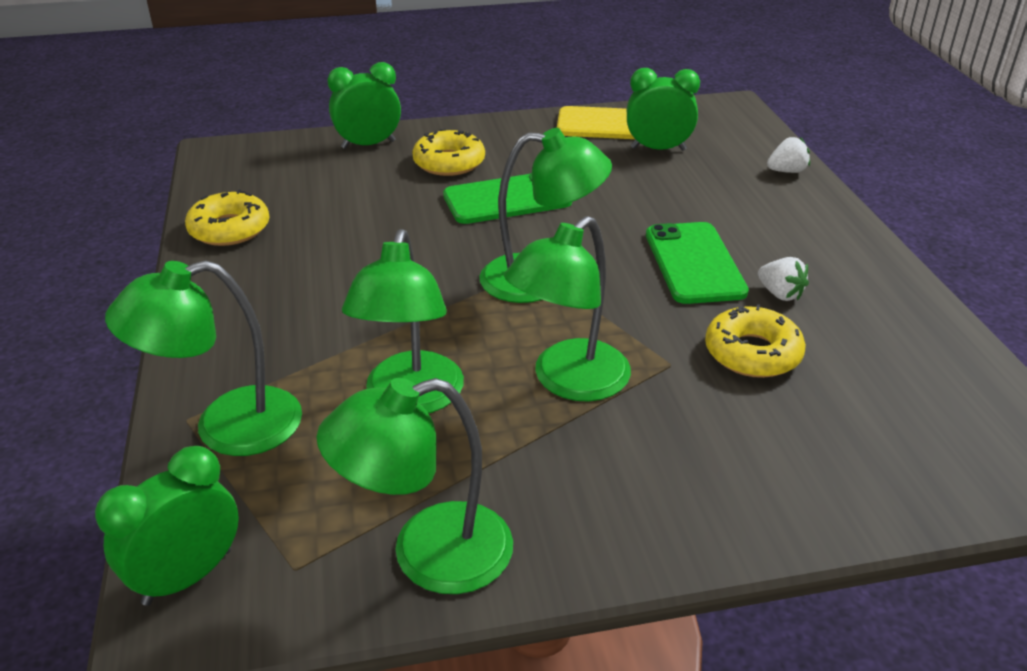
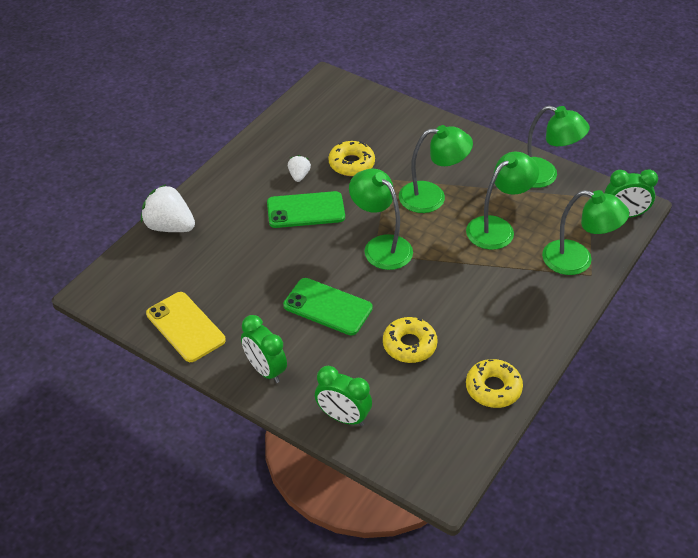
camera: 135 degrees left, 10 degrees up
(449, 162) = (318, 361): yellow donut -> yellow donut (409, 345)
(658, 149) = (196, 287): green clock -> green clock (265, 370)
(694, 263) = (305, 210): green phone -> green phone turned 45 degrees clockwise
(786, 171) = (169, 226): white strawberry -> white strawberry, size x1.93

